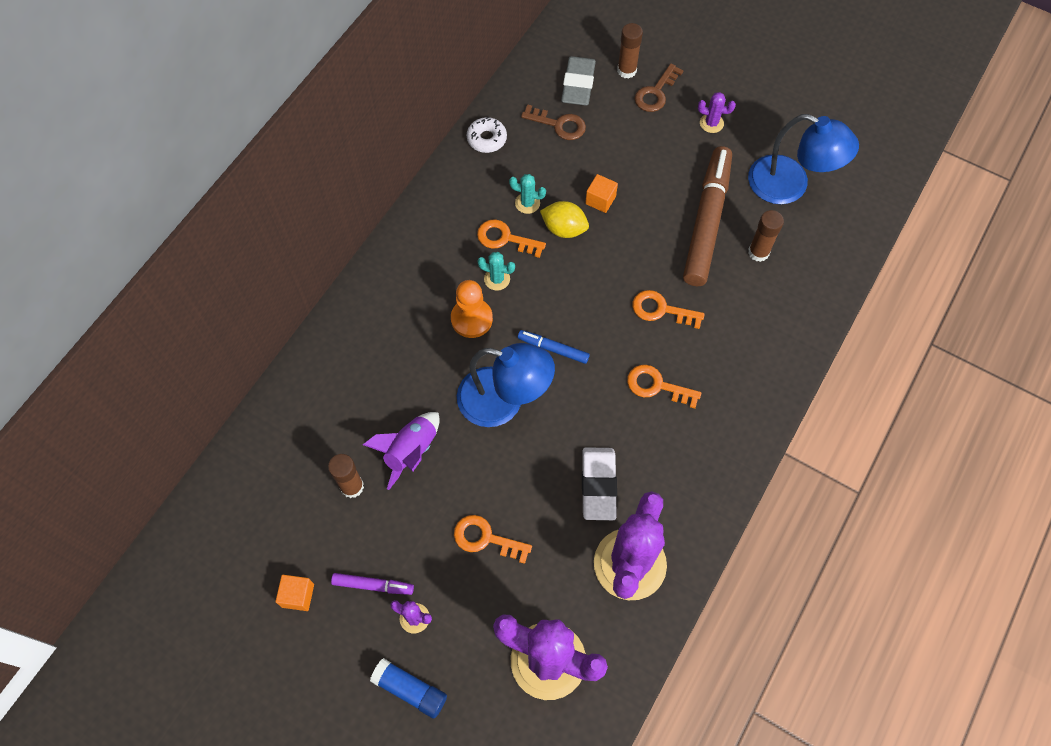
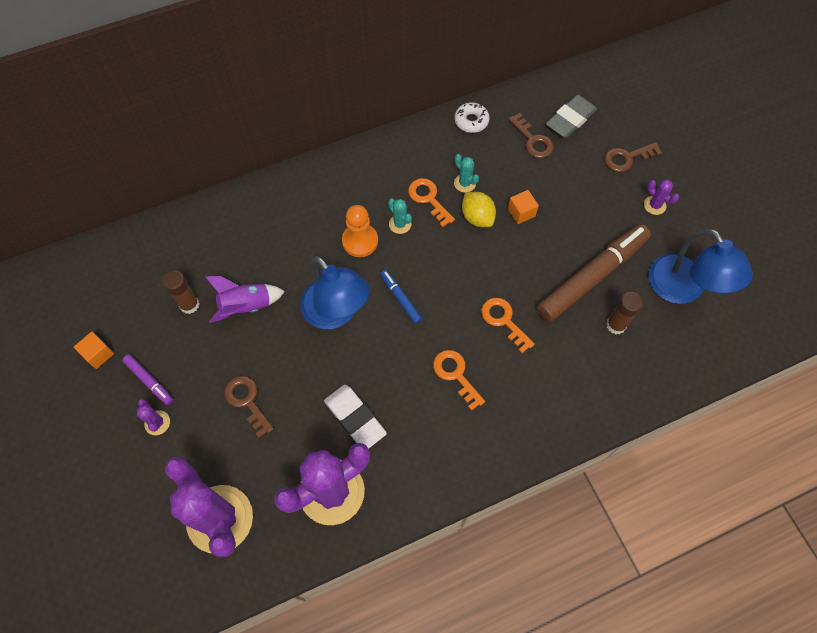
camera: 35 degrees right, 0 degrees up
(410, 690) = (115, 470): blue glue stick -> none
(485, 538) = (247, 401): orange key -> brown key
(598, 485) = (355, 418): white eraser -> white eraser turned 75 degrees counterclockwise
(626, 70) = (617, 129): brown glue stick -> none

